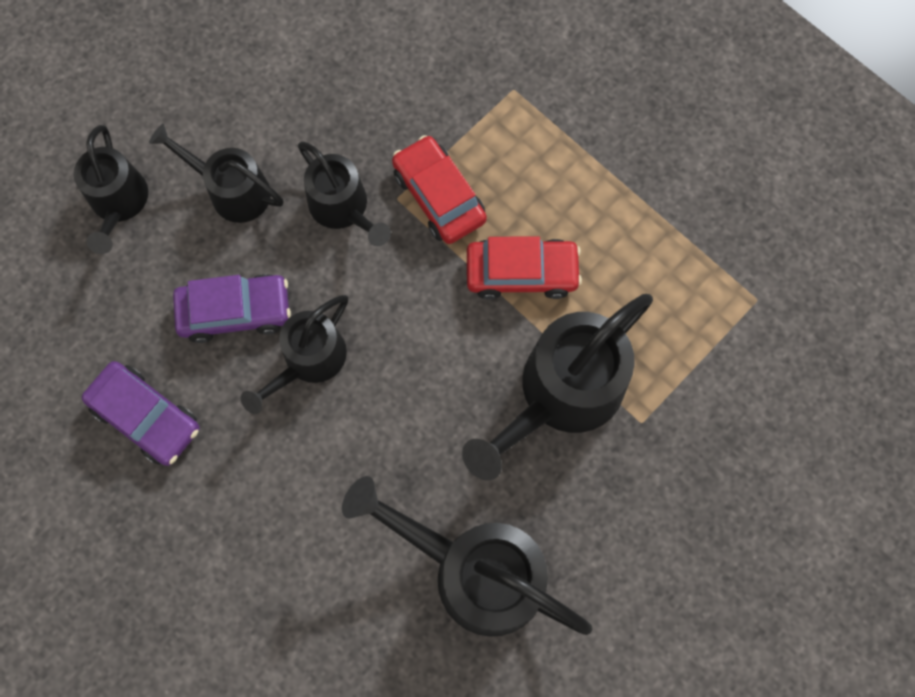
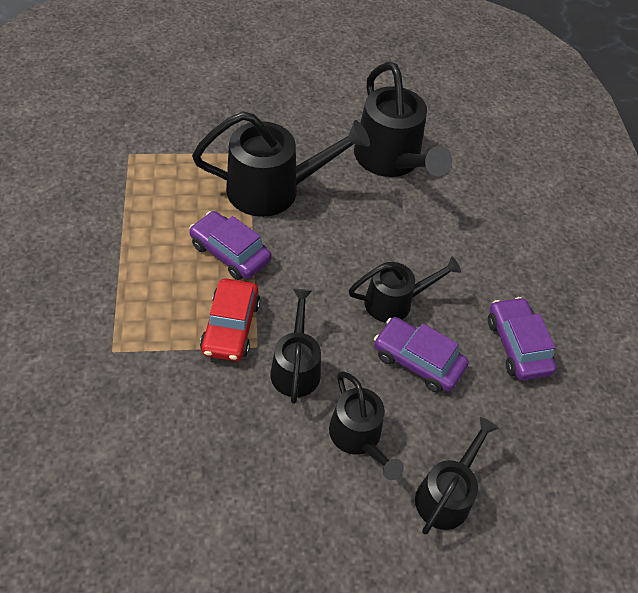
camera: 145 degrees left, 20 degrees down
(521, 273) = (230, 252): red car -> purple car

